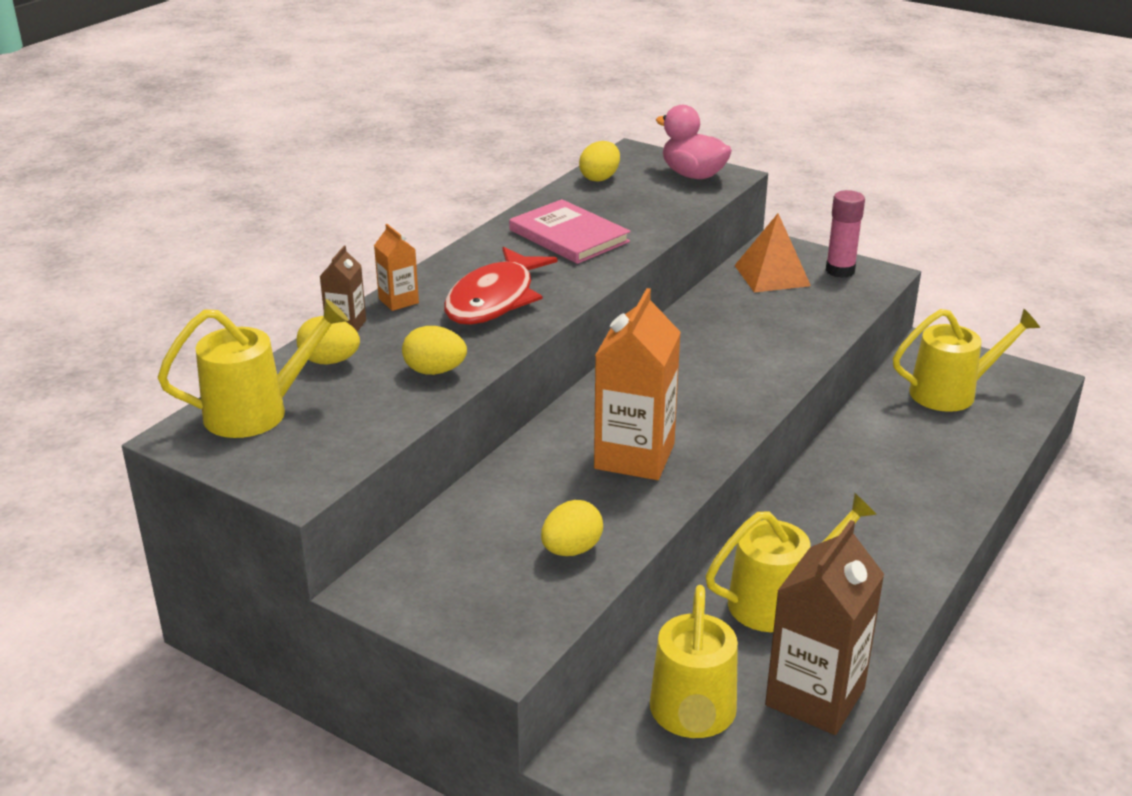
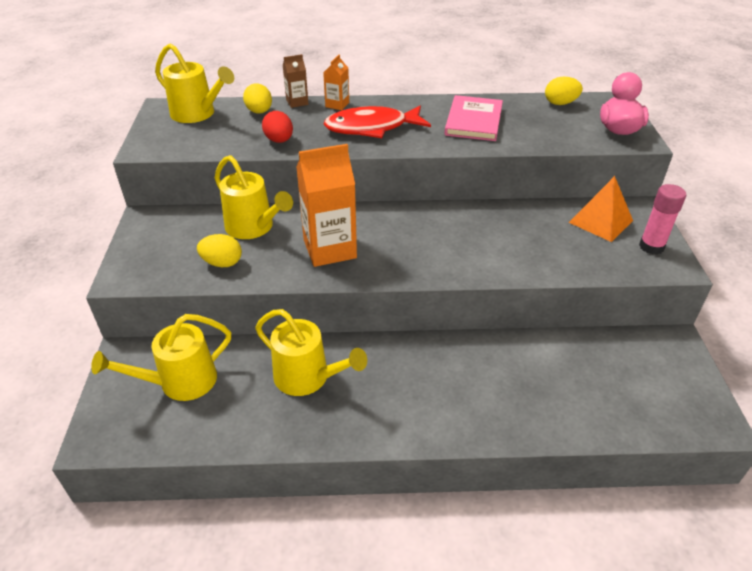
camera: 55 degrees right, 10 degrees up
(435, 371) = (279, 140): yellow egg -> red egg
(815, 697) = (229, 429): brown carton -> none
(952, 392) = (631, 376): yellow watering can -> yellow watering can (254, 228)

